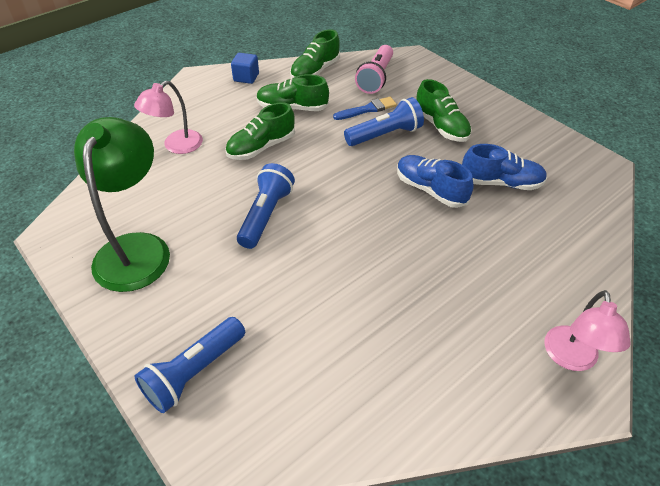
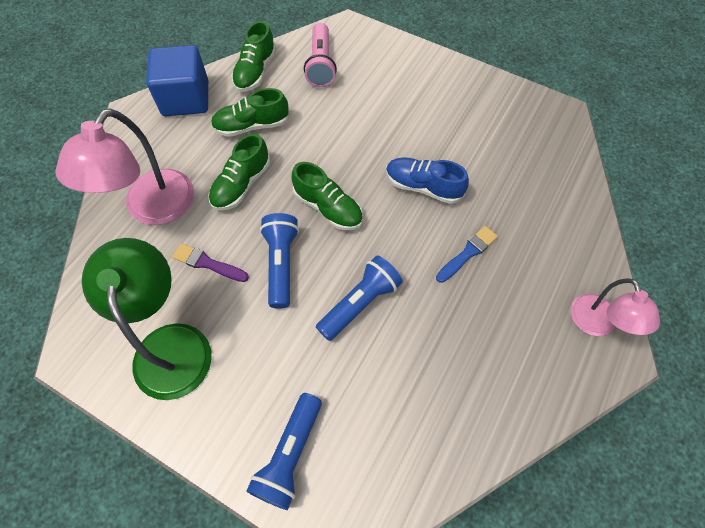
camera: 20 degrees left, 15 degrees up
(176, 146) = (151, 209): pink lamp -> pink lamp, size x1.65
(201, 197) = (207, 263): none -> purple brush
(246, 77) = (186, 99): blue cube -> blue cube, size x1.99
(367, 109) = (328, 107): blue brush -> blue brush (468, 253)
(385, 135) = (357, 134): blue flashlight -> blue flashlight (360, 303)
(441, 126) = (406, 109): green shoe -> green shoe (328, 208)
(501, 183) = (482, 159): blue shoe -> none

